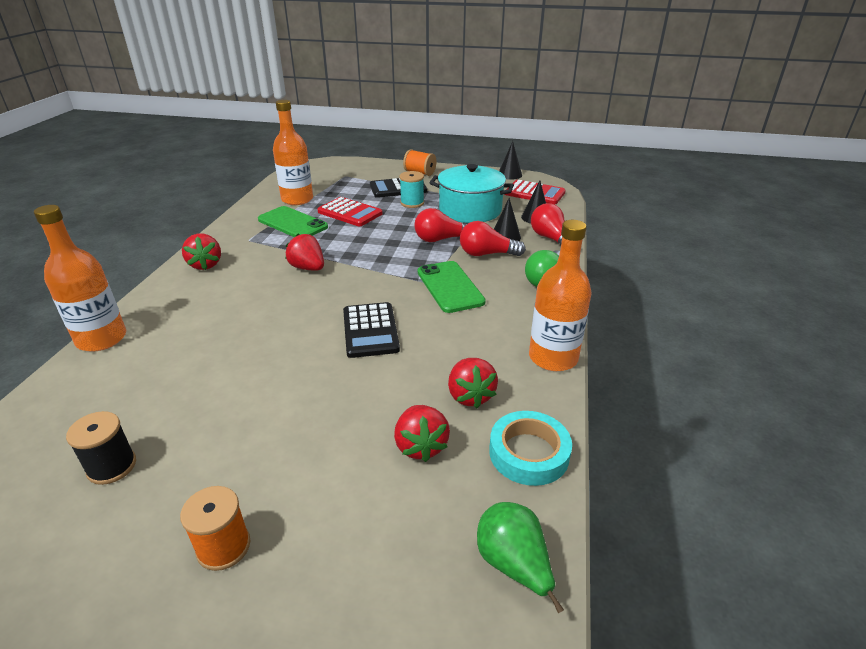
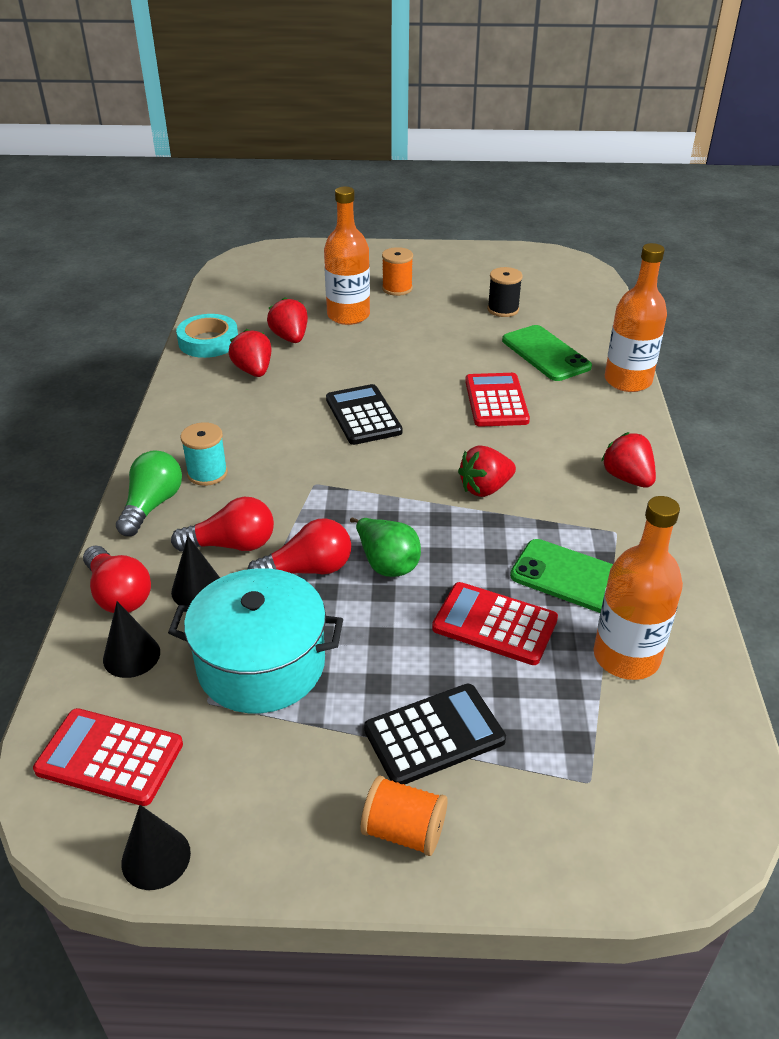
camera: 170 degrees right, 5 degrees up
(242, 332) = (496, 401): none -> red calculator
(308, 268) = (485, 488): red strawberry -> red strawberry turned 120 degrees clockwise
(412, 203) = (385, 675): turquoise spool -> turquoise spool (207, 473)
(450, 287) = (283, 479): green phone -> green phone (545, 354)
(513, 565) = (226, 297): green pear -> green pear (387, 564)
(553, 357) = (170, 408): orange bottle -> orange bottle (348, 315)

